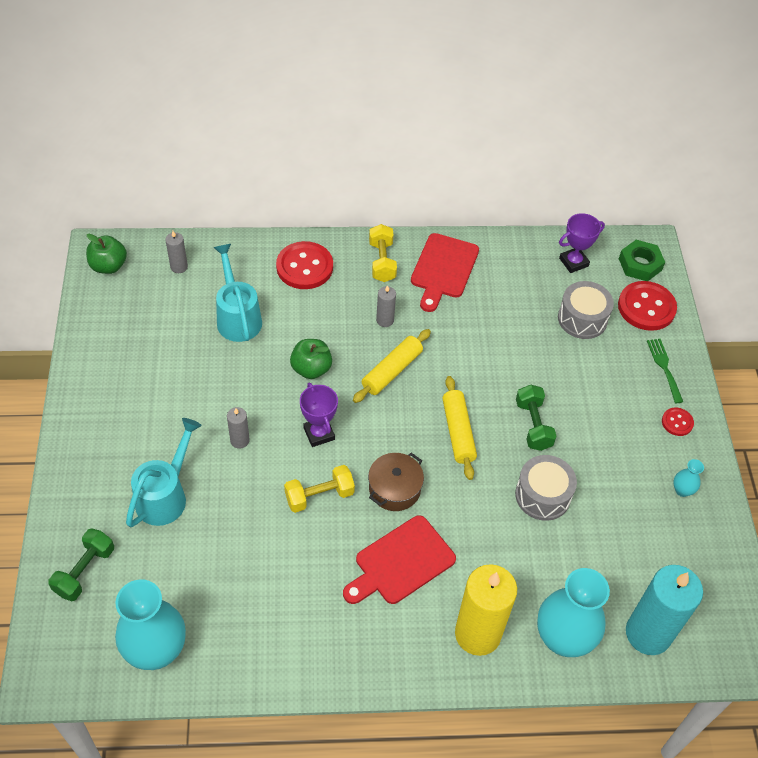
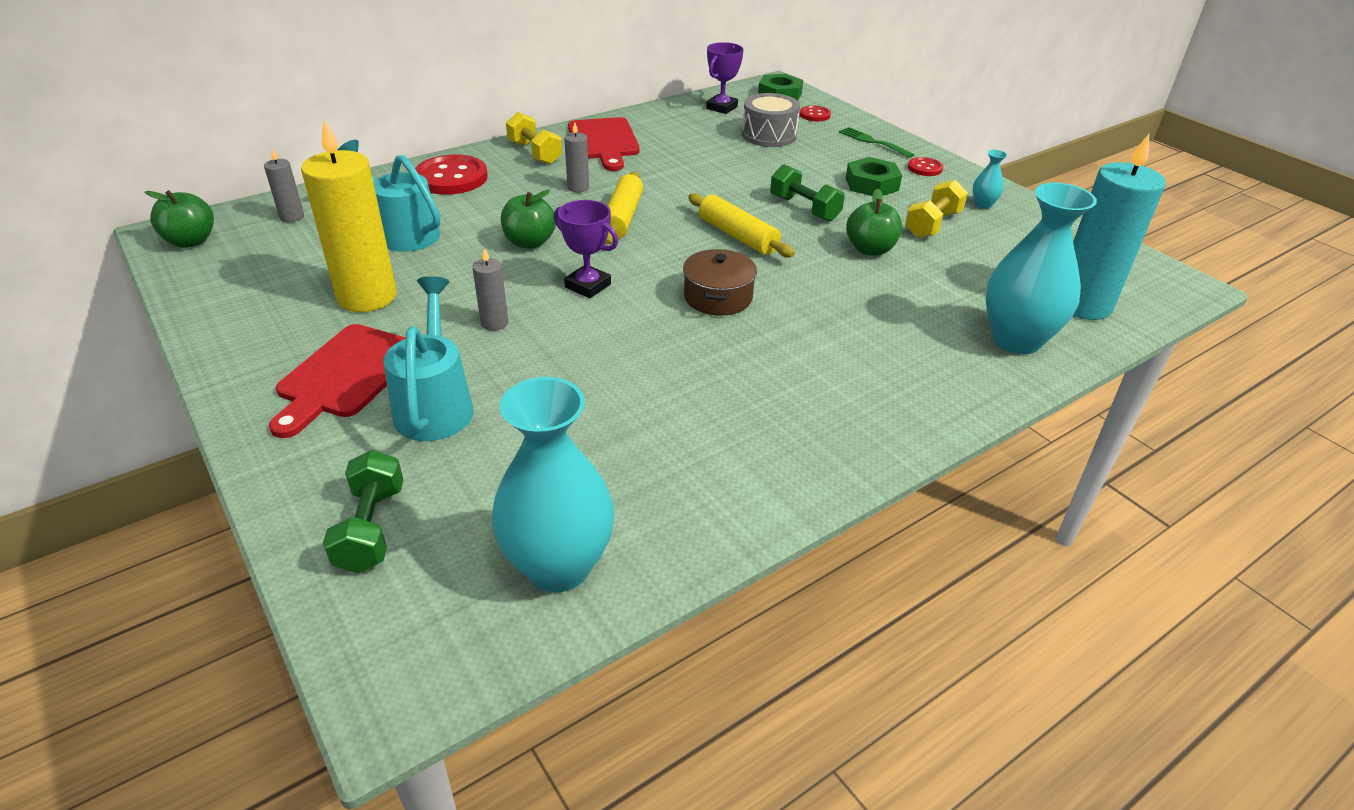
camera: 30 degrees left, 15 degrees down
(319, 496) = (638, 333): yellow dumbbell -> yellow dumbbell (932, 224)
(401, 562) = (788, 350): red cutting board -> red cutting board (346, 375)
(477, 634) = (933, 372): yellow candle -> yellow candle (367, 297)
(542, 495) = (870, 249): grey drum -> green apple
(613, 421) = (871, 184): none -> green nut
(646, 307) = (814, 115): red button -> red button, size x0.51

